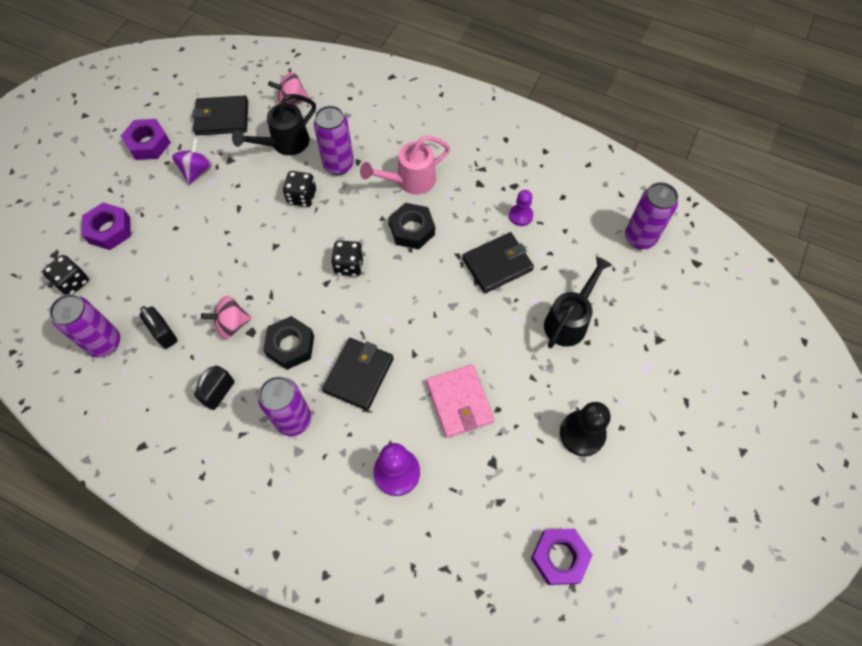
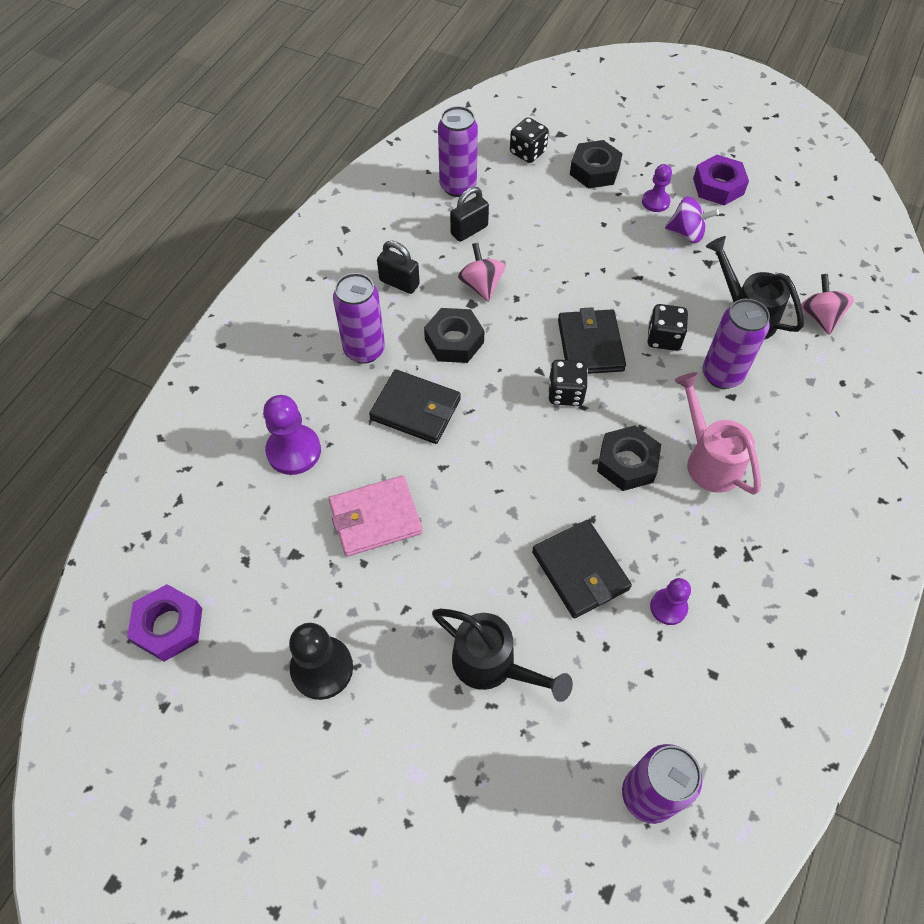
camera: 90 degrees right, 5 degrees down
(109, 230) = (594, 171): purple nut -> black nut
(157, 188) = (655, 202): none -> purple pawn
(222, 118) = (773, 248): black wallet -> black wallet (590, 345)

